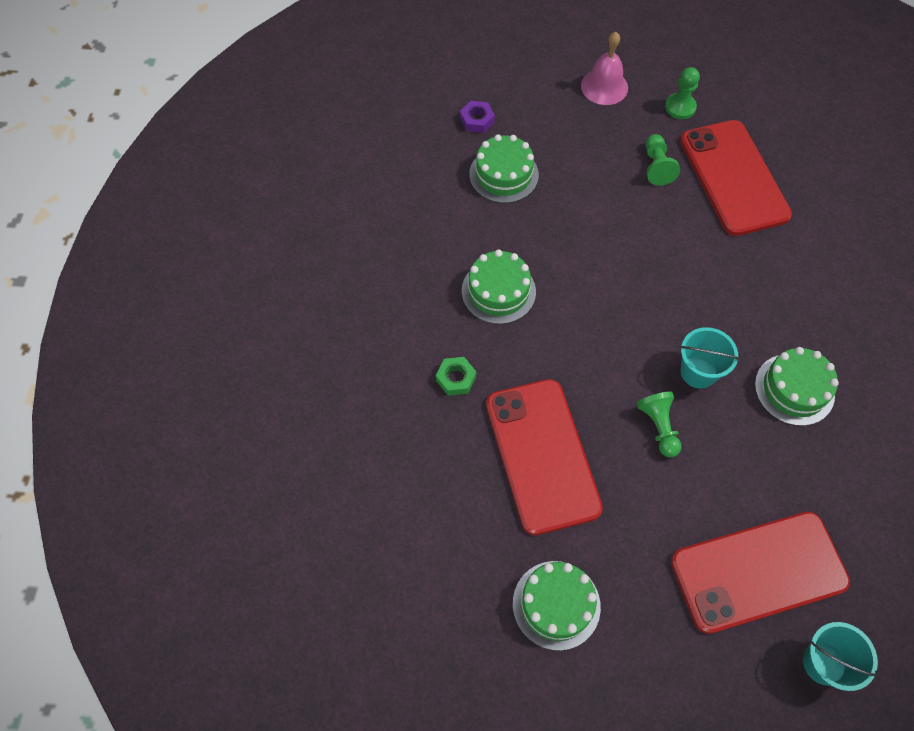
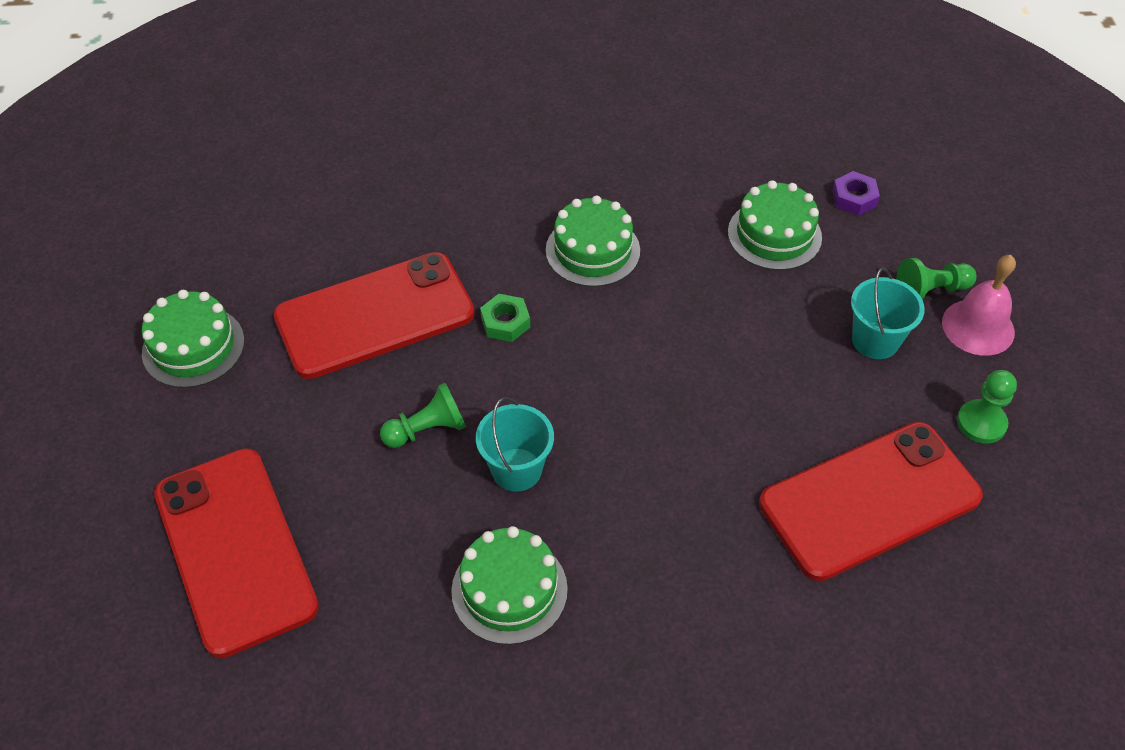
camera: 80 degrees right, 10 degrees down
(456, 378) = (464, 227): green nut -> green nut (505, 322)
(656, 166) = (853, 400): green pawn -> green pawn (931, 290)
(824, 663) = (114, 628): turquoise bucket -> turquoise bucket (875, 340)

